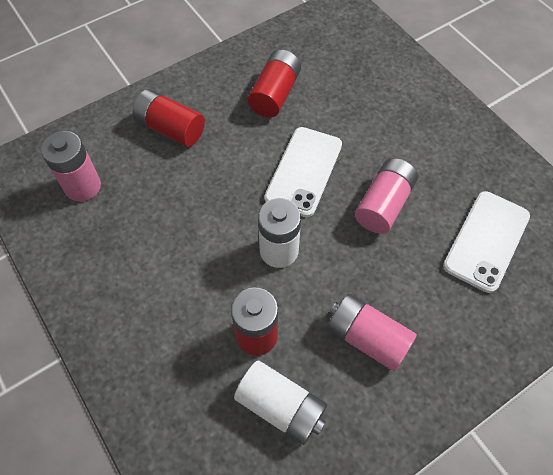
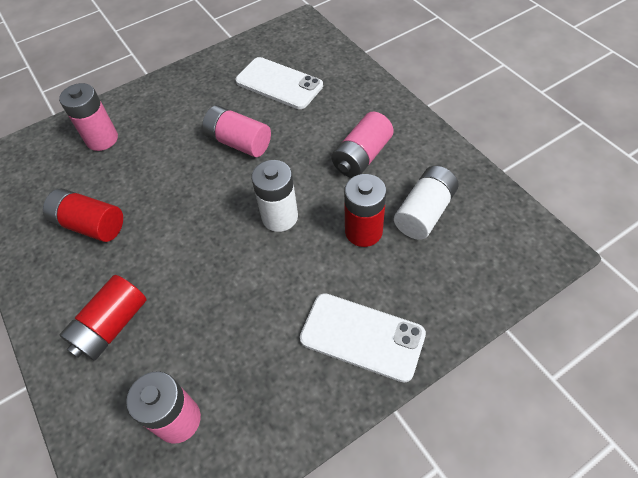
camera: 85 degrees left, 5 degrees down
(304, 171) = (194, 199): white phone -> white phone (362, 336)
(381, 83) = (102, 139): none -> pink battery

